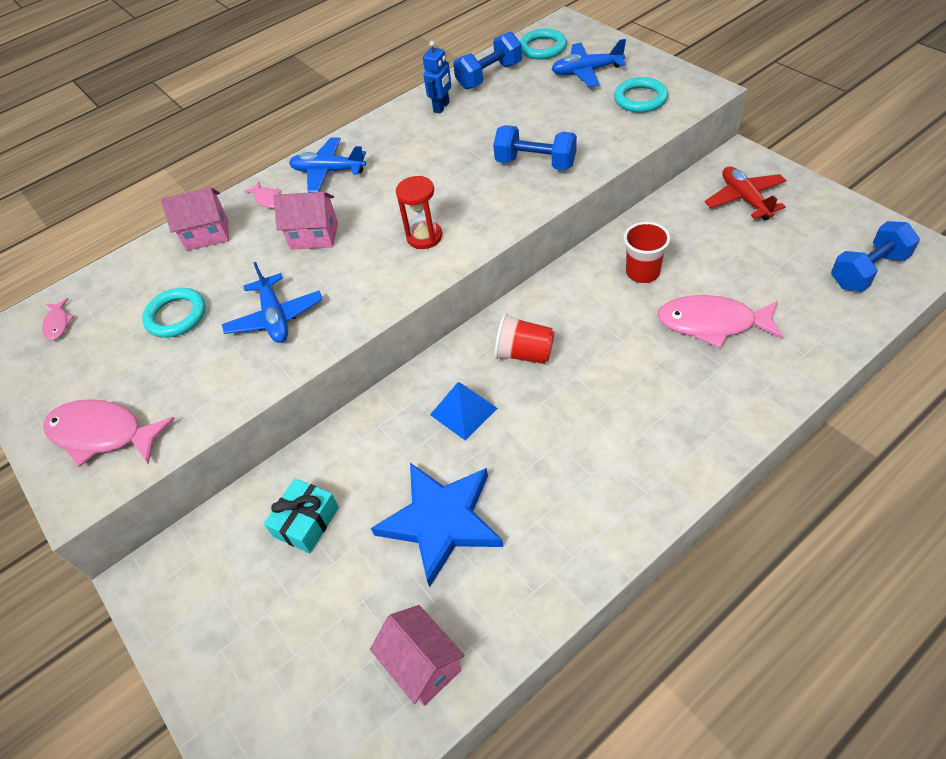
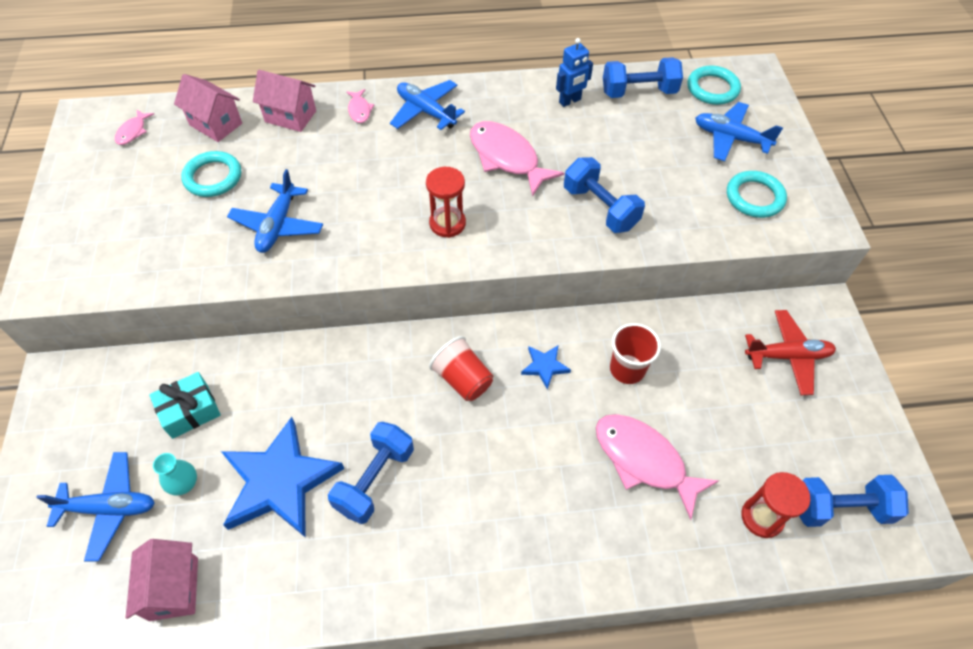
camera: 25 degrees right, 5 degrees up
(102, 434) = (90, 247): pink fish -> pink fish (506, 158)
(300, 646) = (109, 508): none -> blue plane
(314, 236) = (365, 168): pink house -> pink house (216, 124)
(355, 580) = (184, 484): none -> turquoise vase
(463, 411) = (373, 398): blue pyramid -> none
(521, 467) = (375, 480): none -> blue dumbbell
(580, 307) = (545, 366): none -> blue star
(744, 199) = (787, 356): red plane -> red plane turned 75 degrees clockwise
(825, 308) = (762, 517): none -> red hourglass

